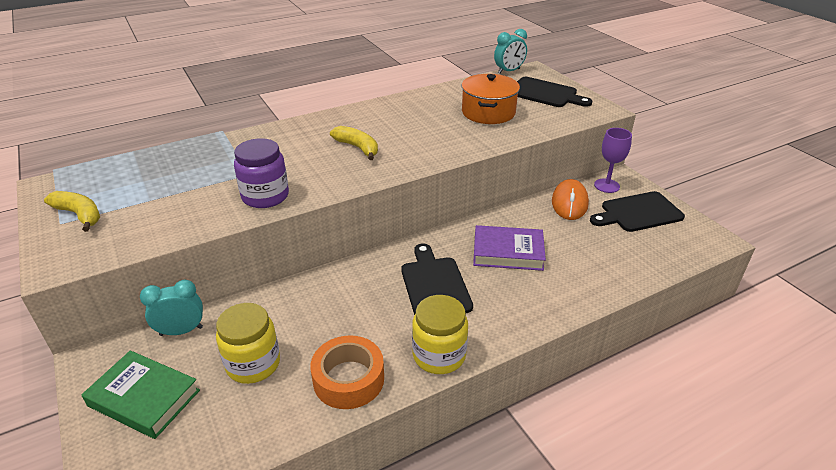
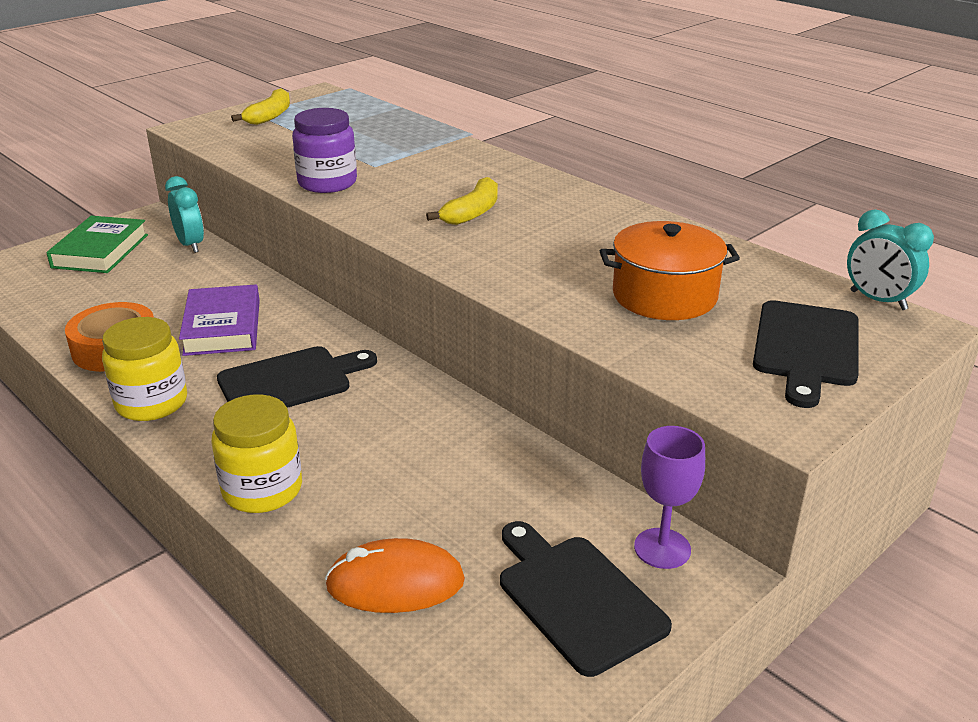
camera: 75 degrees right, 5 degrees down
(253, 364) = (142, 291): yellow jar -> yellow jar (262, 490)
(508, 252) = (384, 438): purple book -> purple book (222, 327)
(569, 203) = (566, 498): orange mouse -> orange mouse (395, 583)

